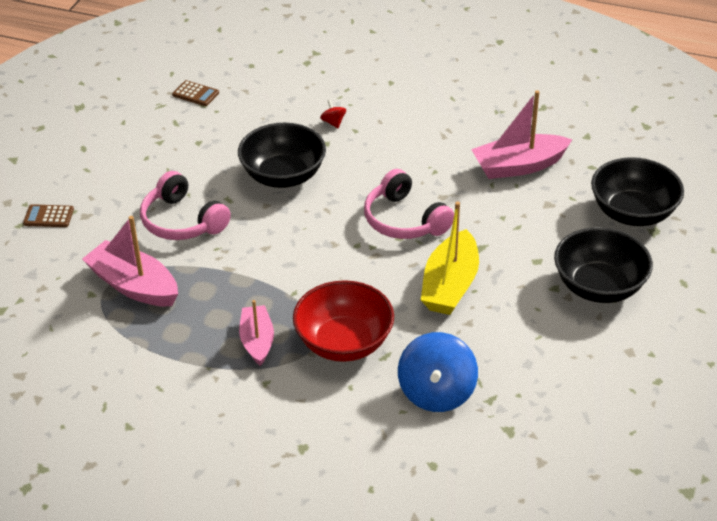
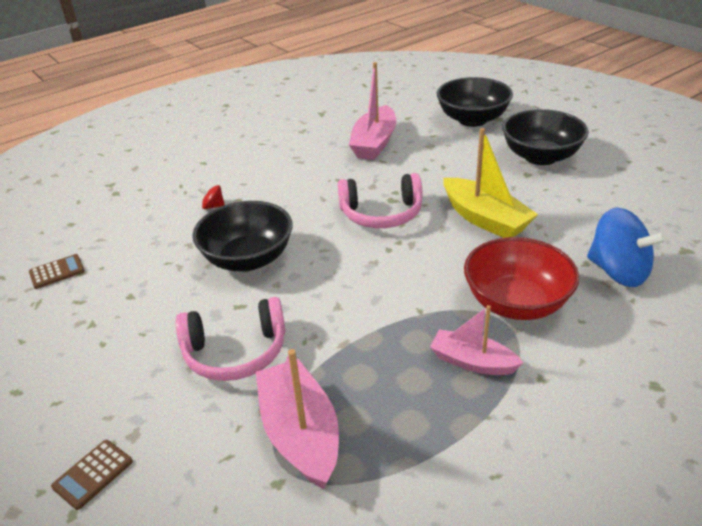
camera: 55 degrees left, 5 degrees down
(134, 285) = (300, 433): pink boat -> pink boat turned 90 degrees clockwise

